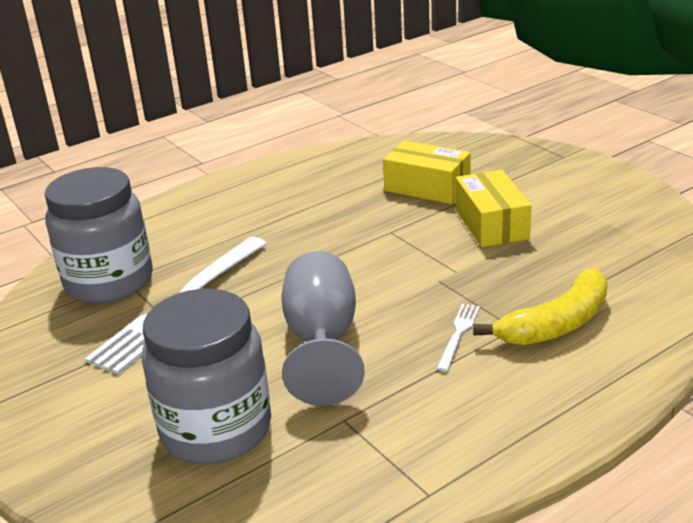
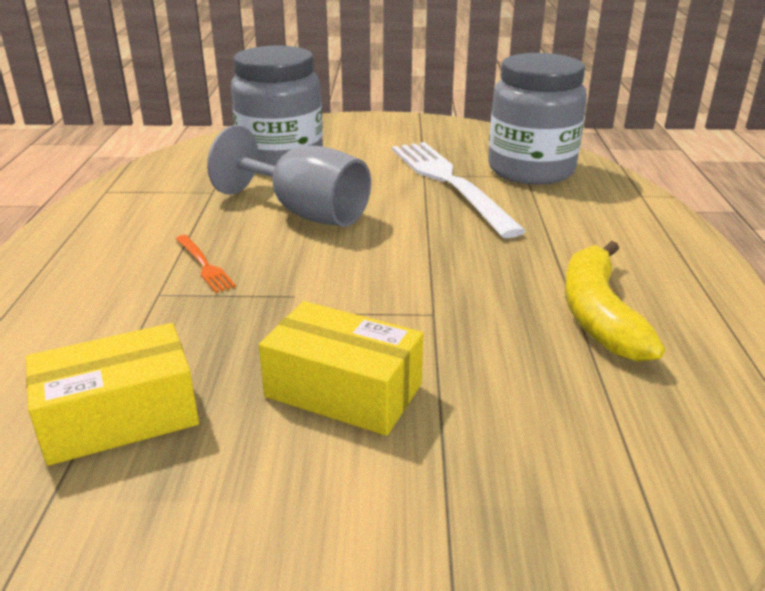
camera: 125 degrees right, 0 degrees up
(427, 187) = (520, 397): yellow box -> yellow box (120, 416)
(458, 334) = (204, 265): white fork -> orange fork
(556, 324) = (118, 316): yellow banana -> yellow banana (599, 314)

